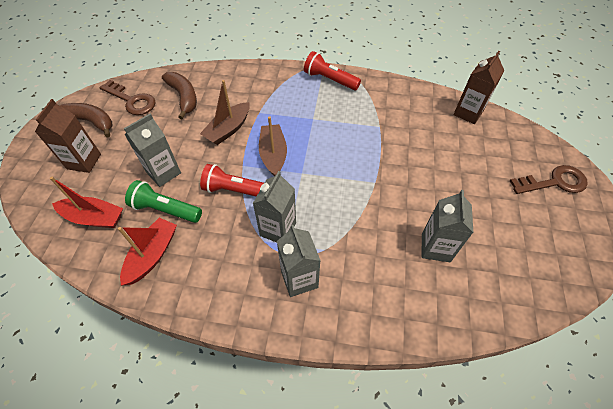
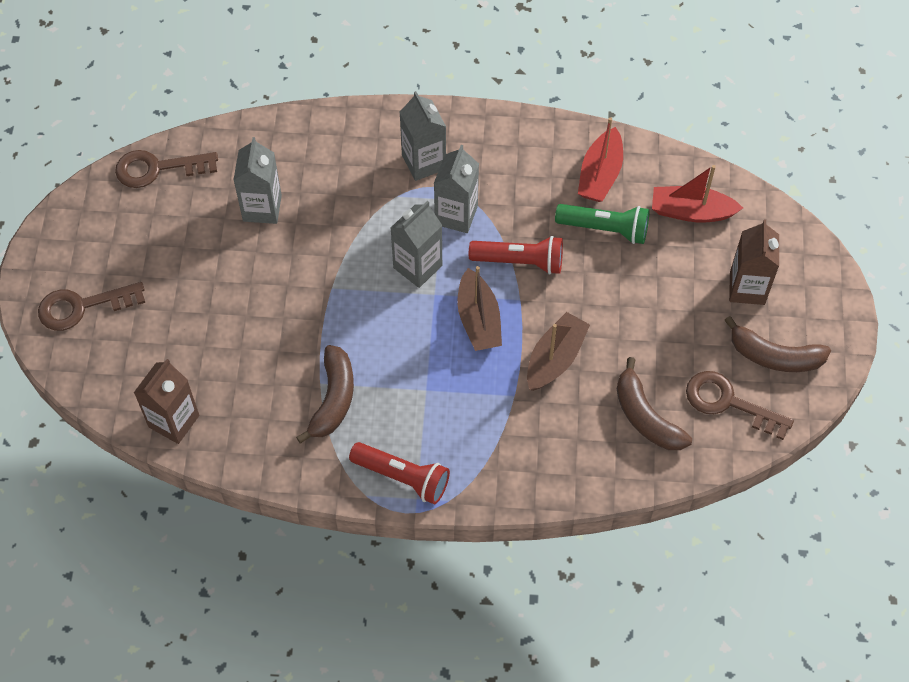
camera: 175 degrees right, 5 degrees up
(163, 172) = (627, 279): grey carton -> grey carton (417, 266)
(370, 117) = (333, 399): none -> brown banana
(535, 292) = (158, 168): none -> brown key

